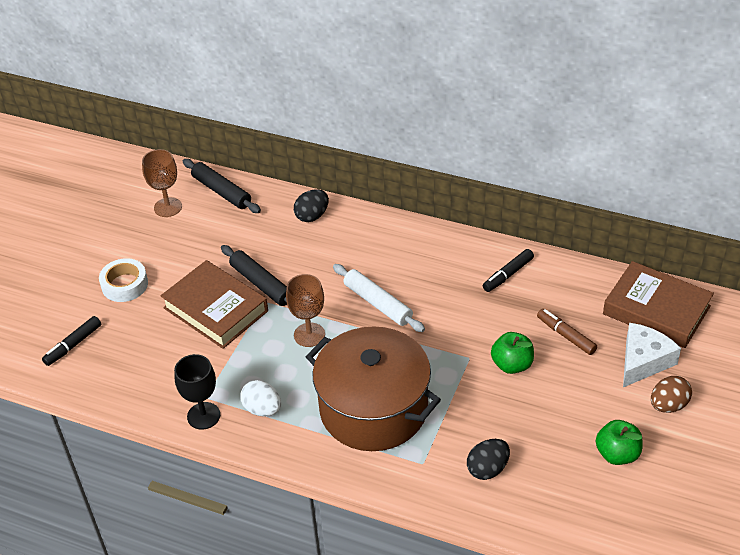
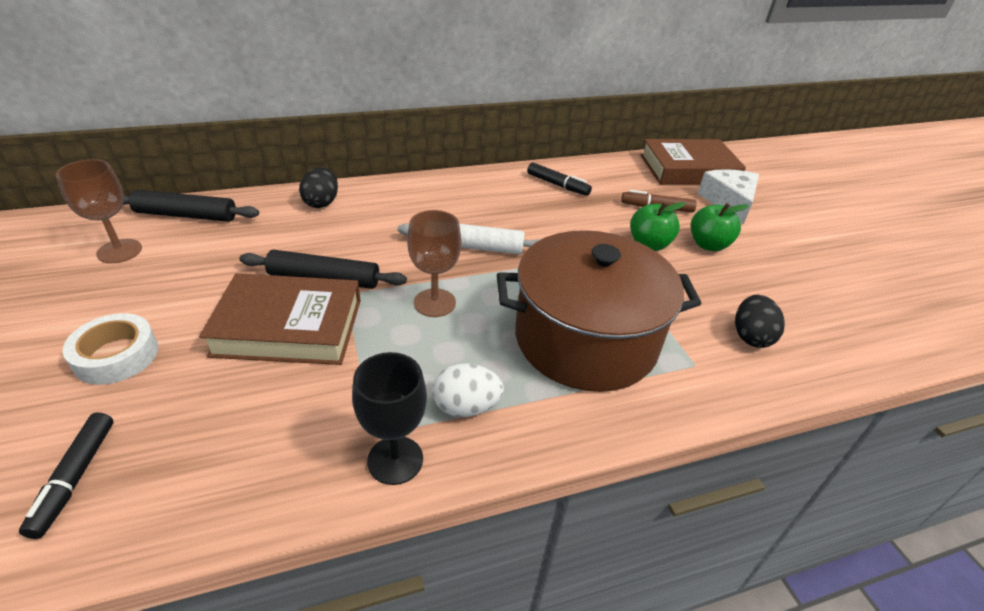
camera: 45 degrees left, 5 degrees down
(508, 275) = (557, 185): black marker -> black marker turned 60 degrees counterclockwise
(617, 454) = (811, 271): green apple -> green apple (708, 245)
(668, 405) = (786, 222): brown egg -> none

